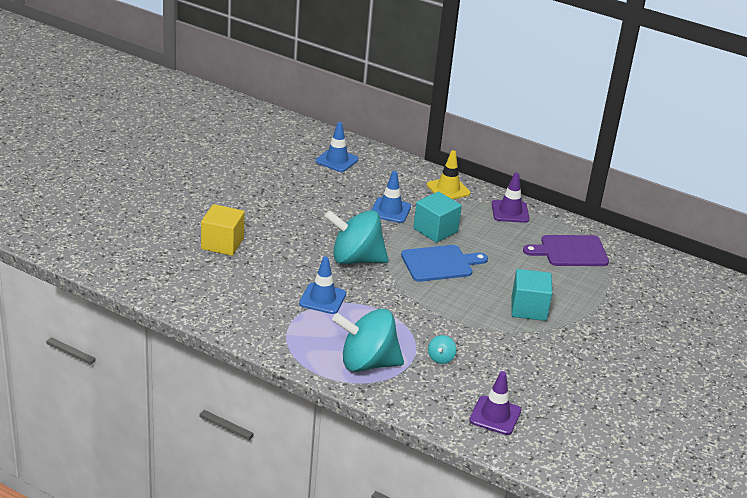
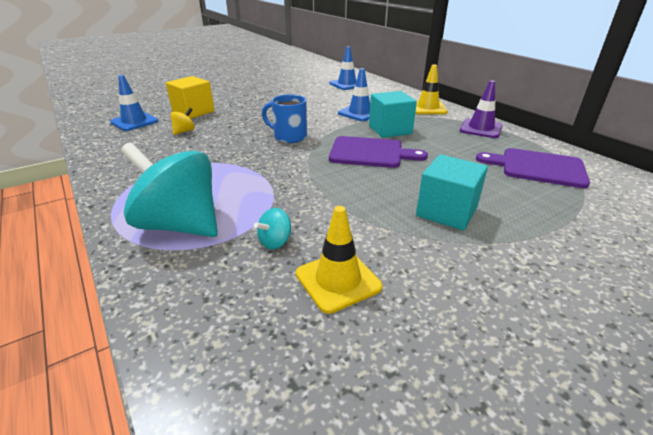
camera: 30 degrees right, 0 degrees up
(250, 274) = (184, 131): none -> yellow spinning top
(322, 299) = (218, 158): blue traffic cone -> blue traffic cone (134, 122)
(355, 259) = (289, 137): turquoise spinning top -> blue mug
(440, 263) = (370, 153): blue cutting board -> purple cutting board
(495, 416) = (269, 358): purple traffic cone -> none
(497, 371) = (338, 280): none -> yellow traffic cone

